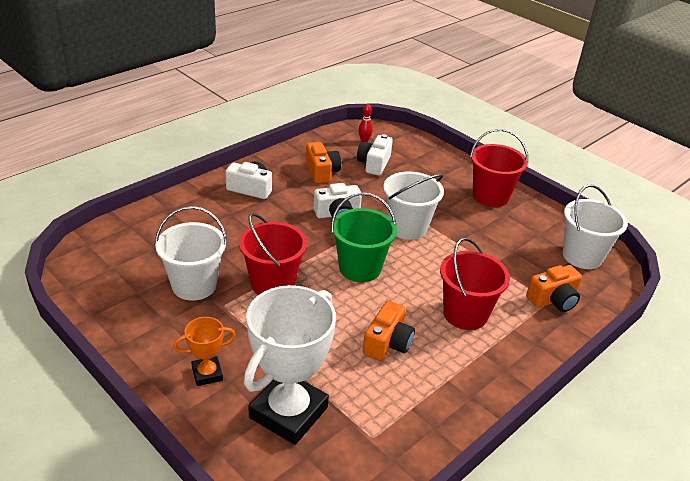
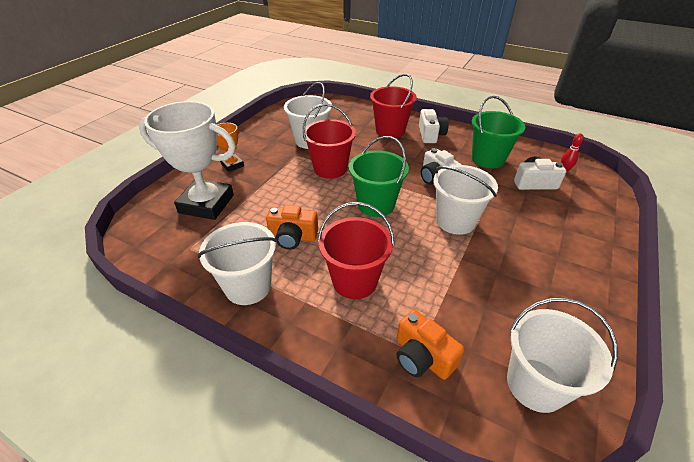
camera: 75 degrees right, 5 degrees up
(321, 172) = (488, 159): orange camera -> green bucket
(451, 392) = (248, 286): none -> white bucket
(490, 196) = (572, 274): red bucket -> red bucket (390, 130)

